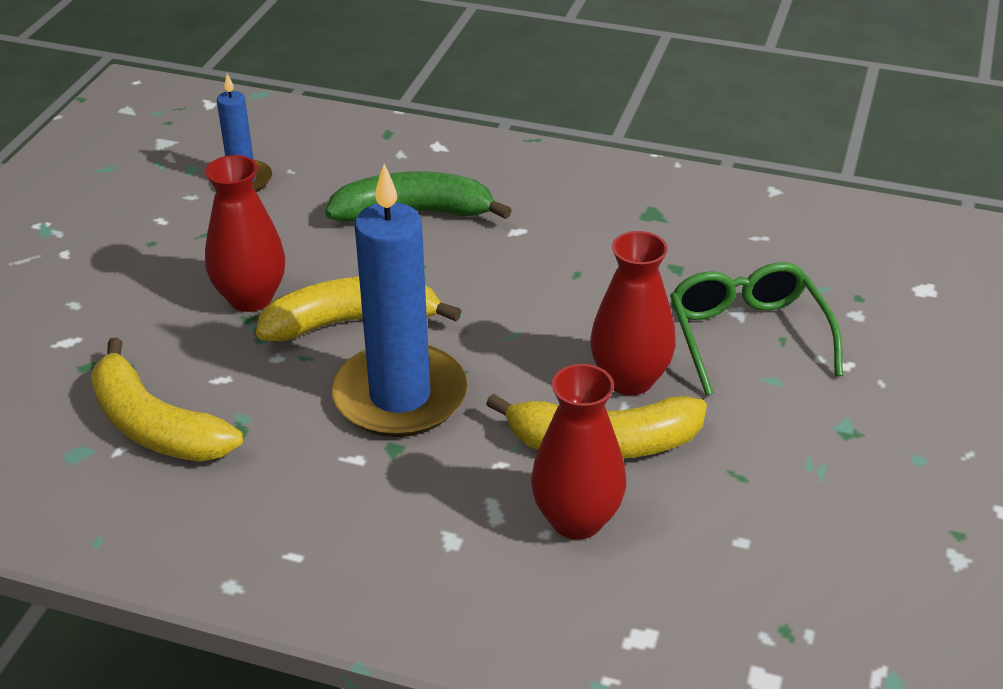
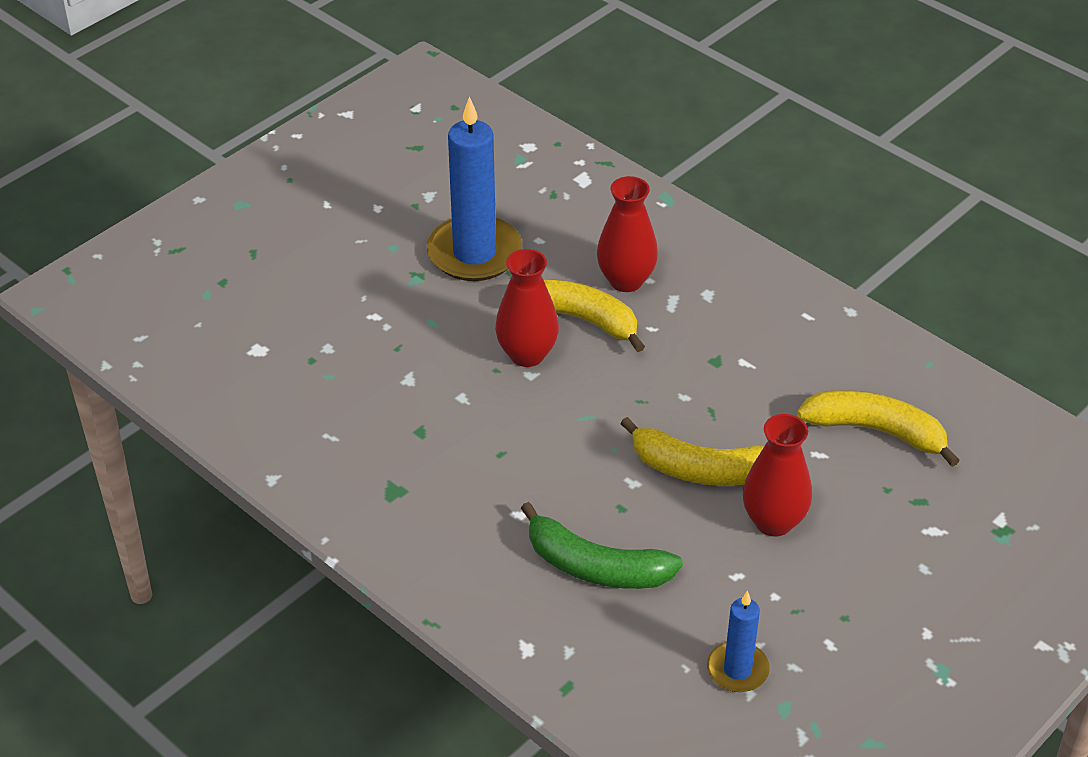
camera: 155 degrees left, 5 degrees up
(155, 426) = (876, 431): yellow banana -> yellow banana turned 45 degrees counterclockwise
(400, 396) = (694, 396): blue candle -> blue candle (474, 253)
(748, 337) = (419, 357): green glasses -> none

